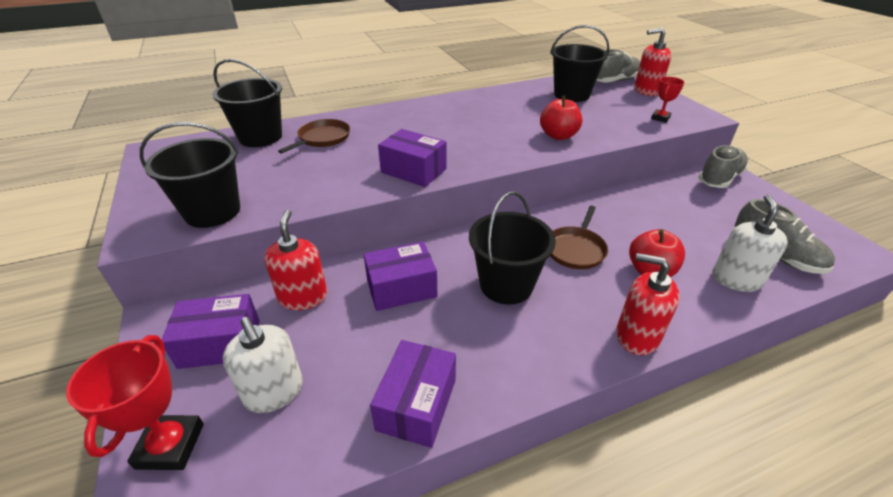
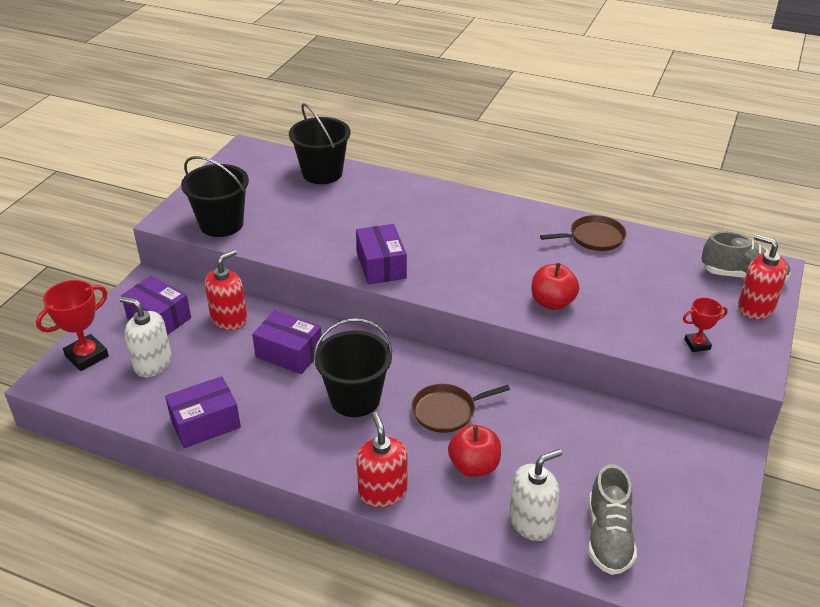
camera: 45 degrees right, 0 degrees up
(274, 392) = (152, 364): white soap dispenser -> white soap dispenser turned 105 degrees clockwise
(322, 138) = (361, 198): brown pan -> brown pan (593, 238)
(571, 95) = (656, 267): black bucket -> none
(719, 179) = (708, 450): grey shoe -> none

